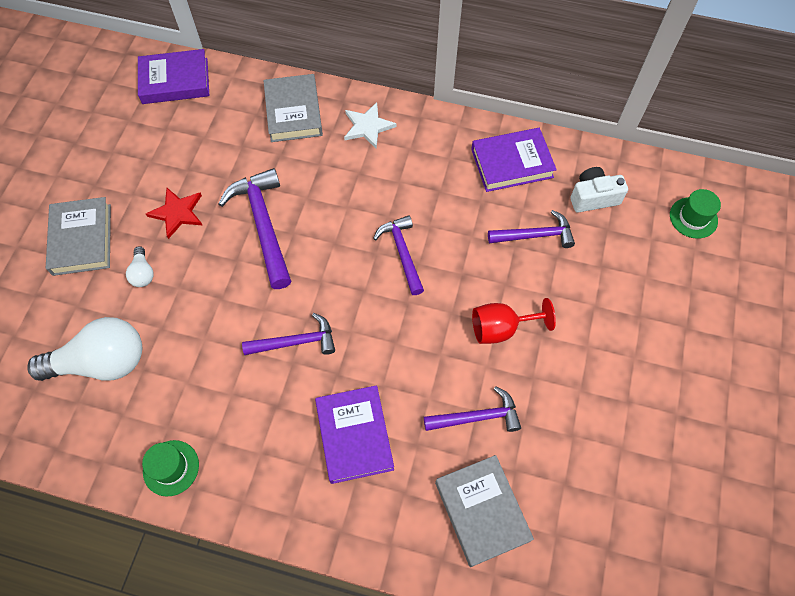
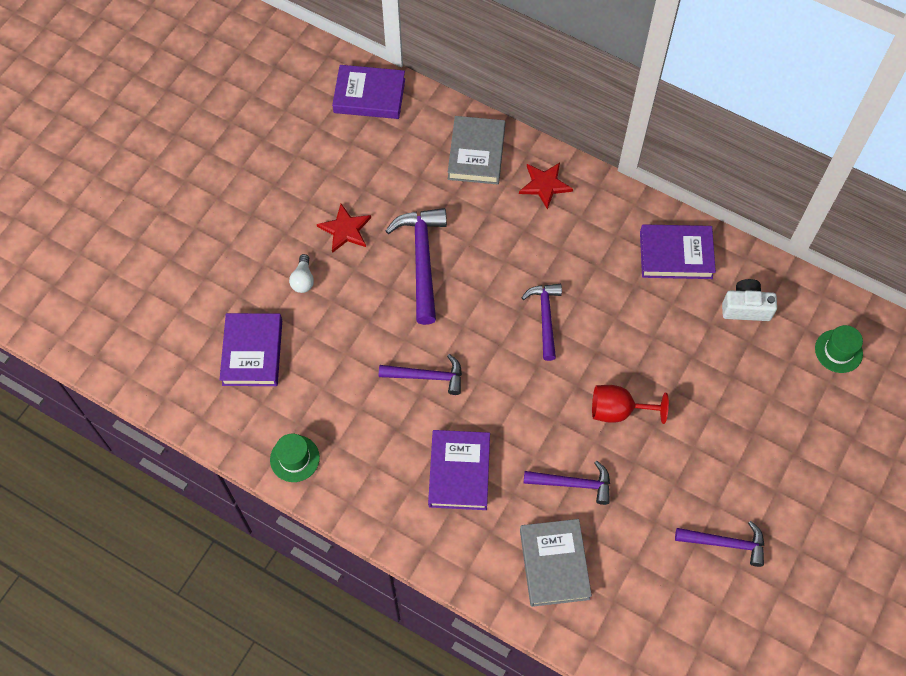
camera: 15 degrees right, 0 degrees up
(82, 239) = (254, 235): grey book -> none
(102, 362) = (252, 352): white light bulb -> purple book
(368, 126) = (545, 185): white star -> red star
(535, 235) = (677, 331): purple hammer -> purple hammer (726, 543)

